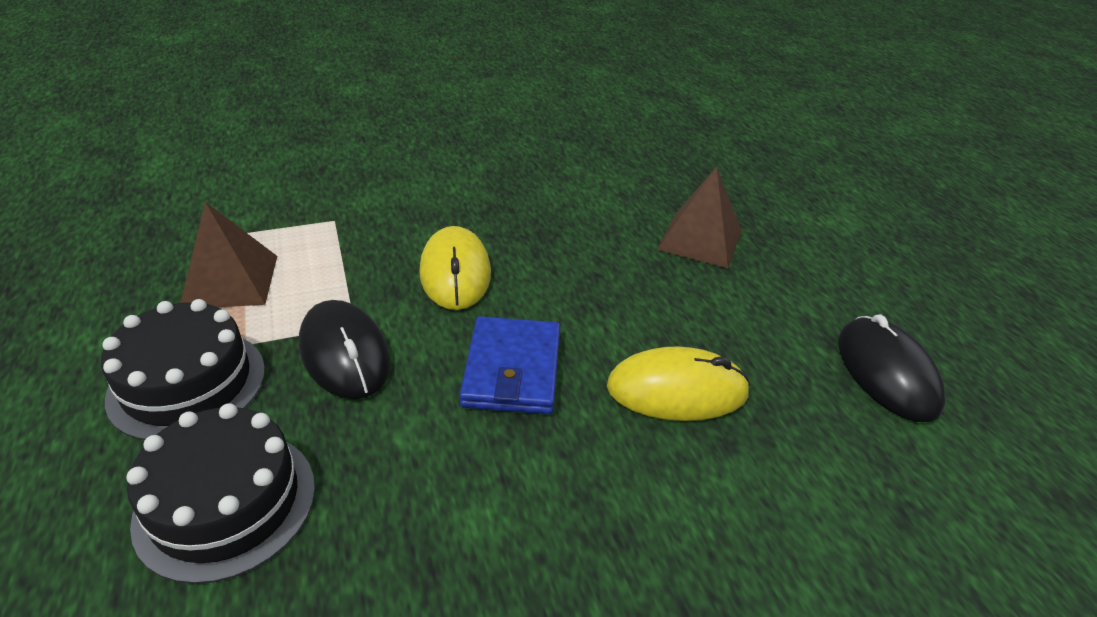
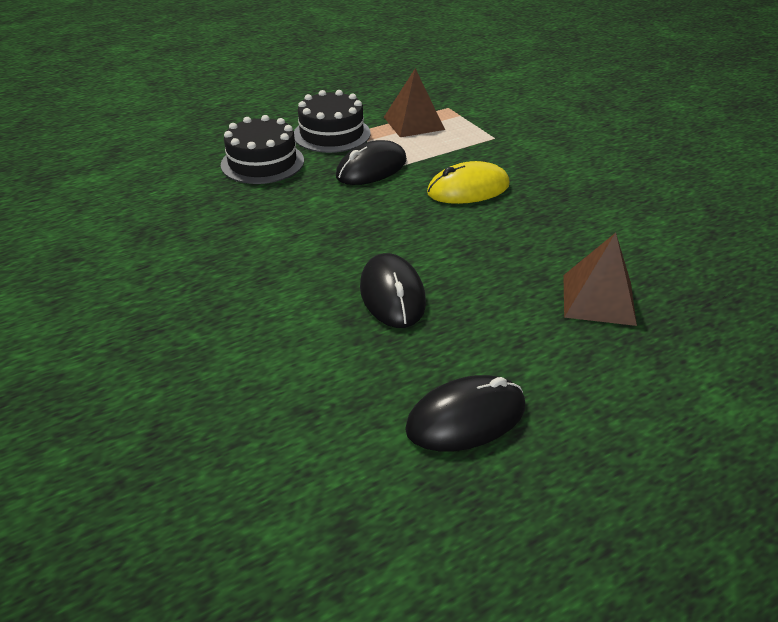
camera: 80 degrees right, 0 degrees up
(512, 369) = (383, 225): blue wallet -> none
(677, 390) = (392, 294): yellow mouse -> black mouse

